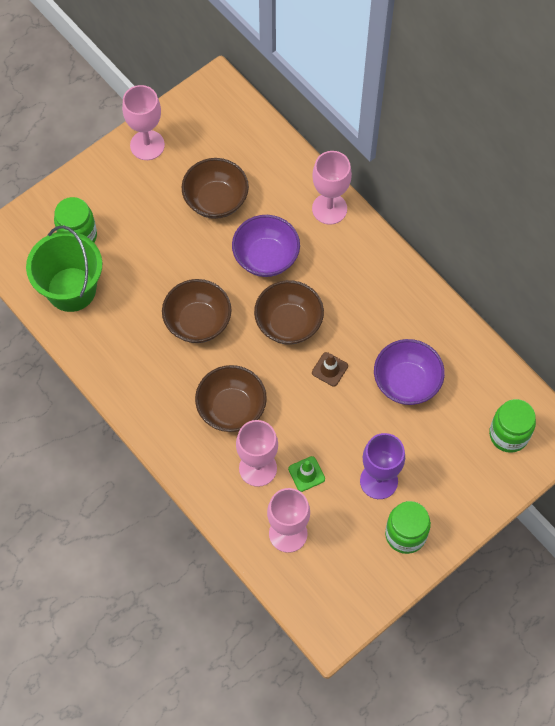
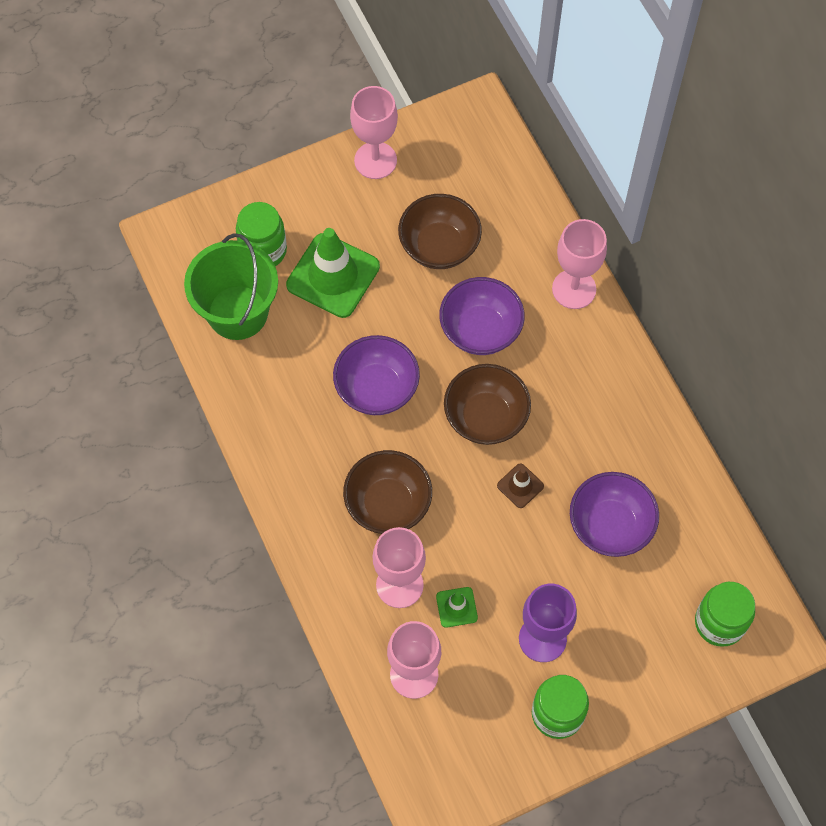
camera: 15 degrees right, 0 degrees up
(139, 243) = (333, 276): none -> green traffic cone
(198, 322) = (377, 388): brown bowl -> purple bowl

